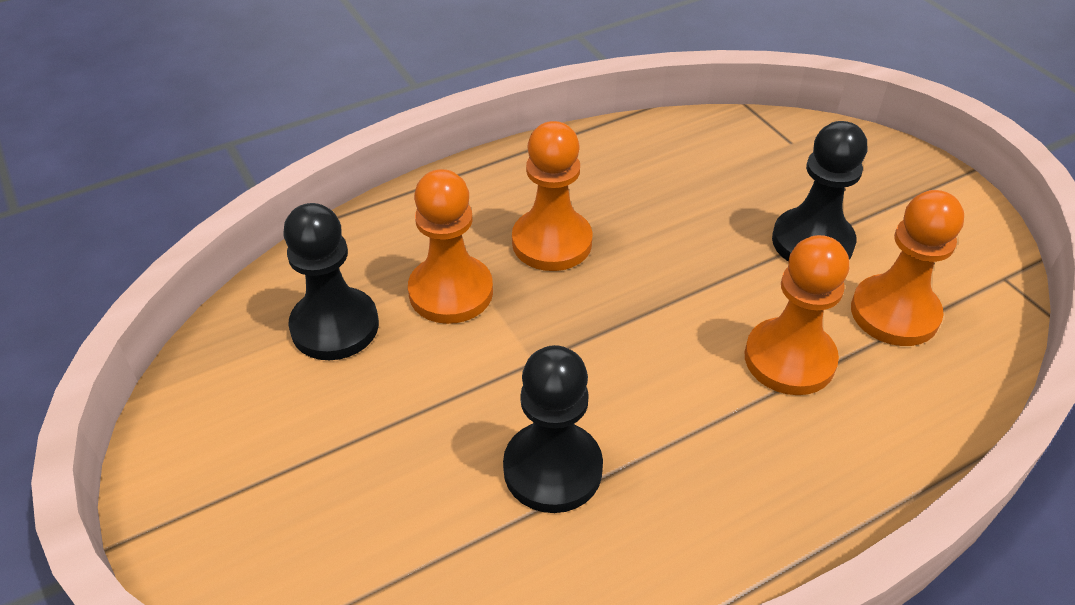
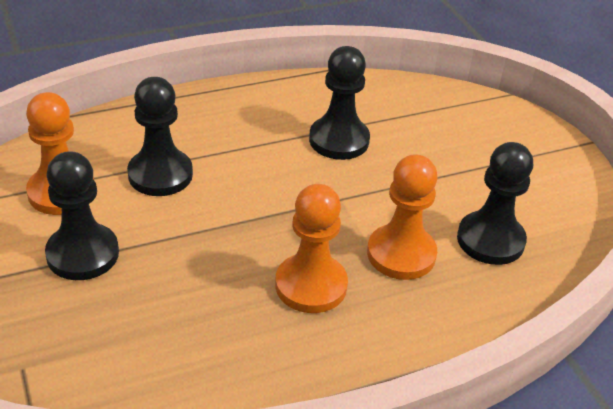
camera: 175 degrees left, 5 degrees down
(789, 359) = (160, 175): orange pawn -> black pawn

